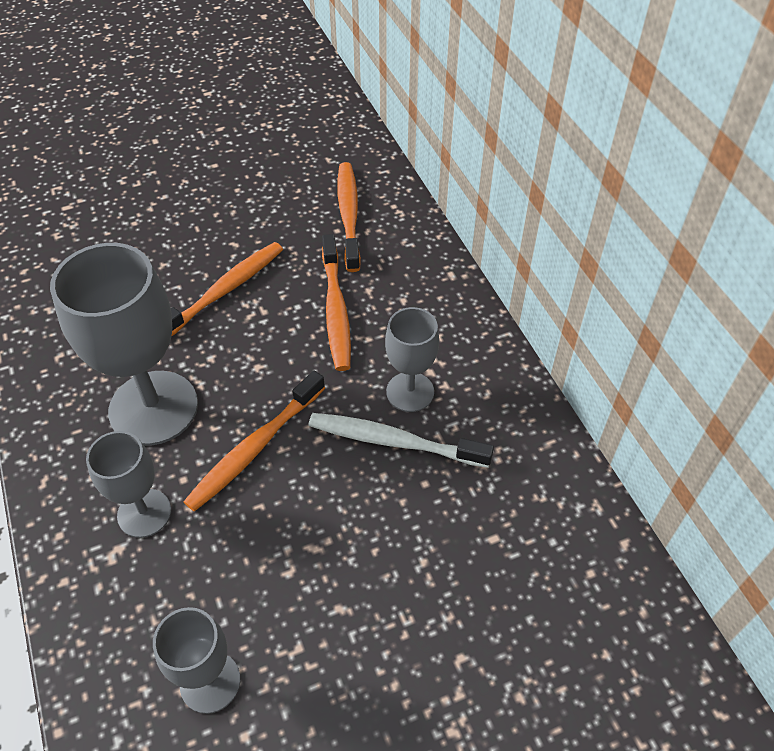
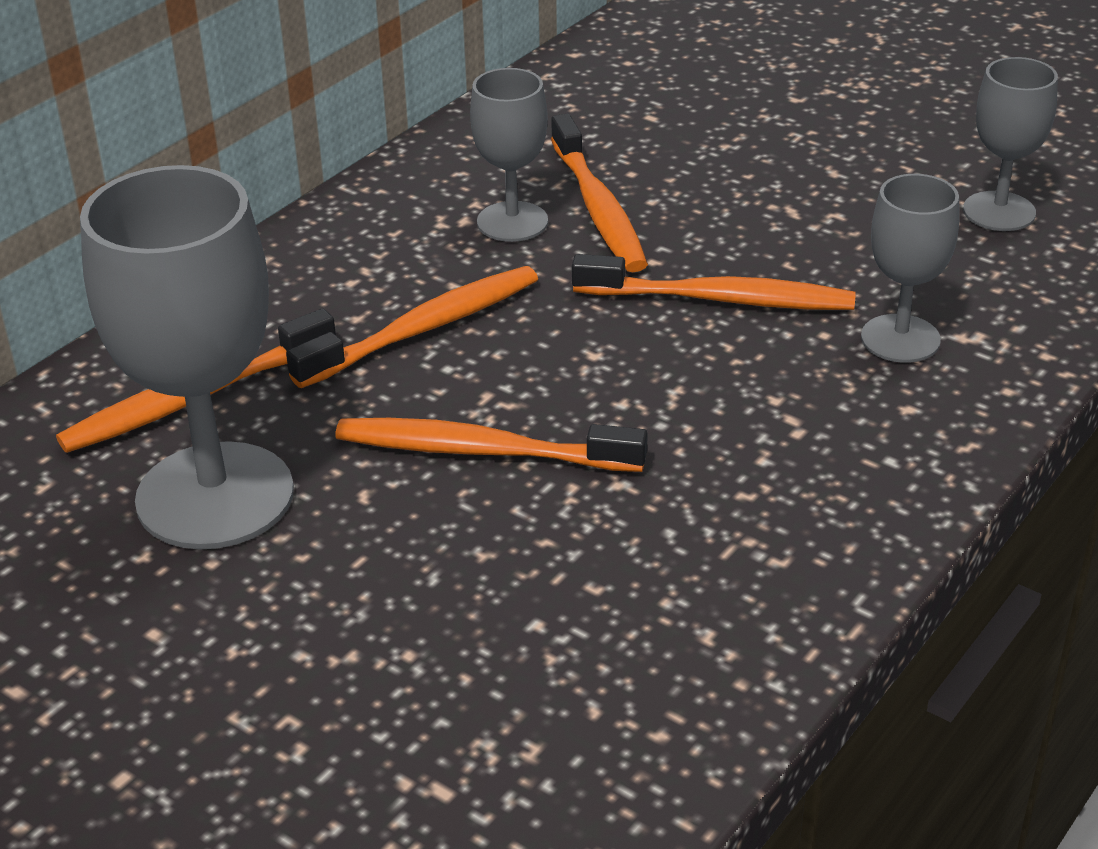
camera: 120 degrees left, 15 degrees down
(153, 408) = (757, 410): grey goblet -> grey goblet (215, 496)
(394, 441) = (598, 208): white toothbrush -> orange toothbrush

